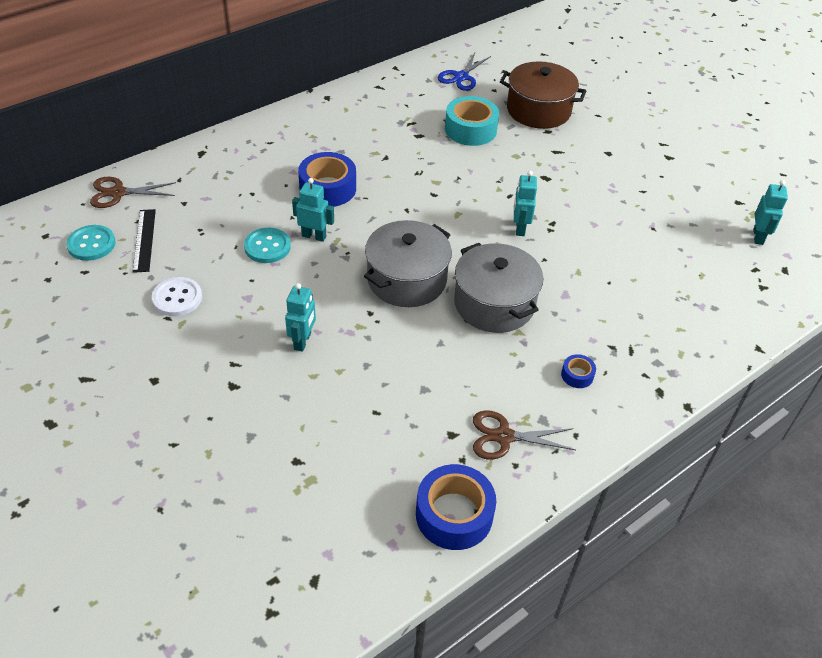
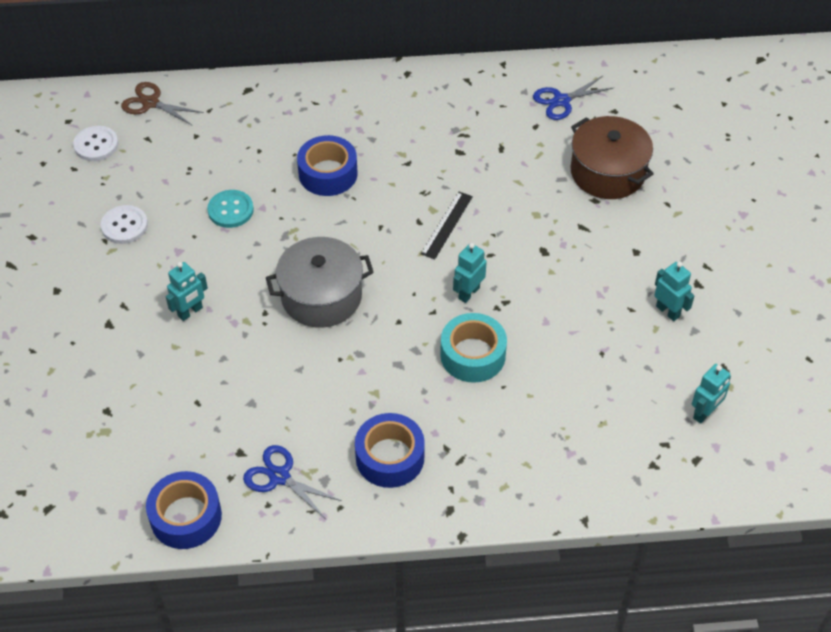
camera: 35 degrees right, 5 degrees up
(91, 244) = (96, 145): turquoise button -> white button
(144, 240) = (138, 159): black ruler -> black ruler (446, 225)
(314, 236) = (277, 217): turquoise robot -> turquoise robot (668, 311)
(470, 129) = (516, 166): turquoise tape -> turquoise tape (472, 355)
(494, 303) = (377, 356): grey pot -> none
(504, 437) = (279, 477): brown scissors -> blue scissors
(577, 375) = (390, 457): blue tape -> blue tape, size x2.09

